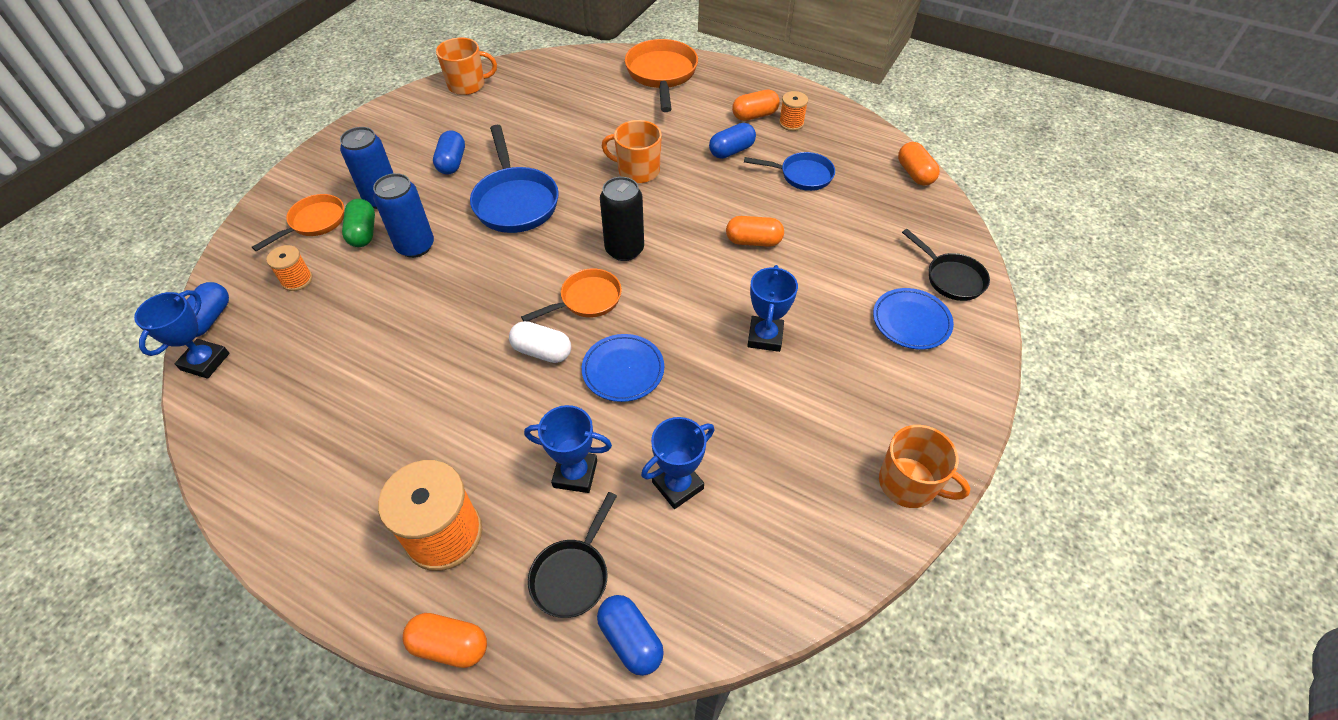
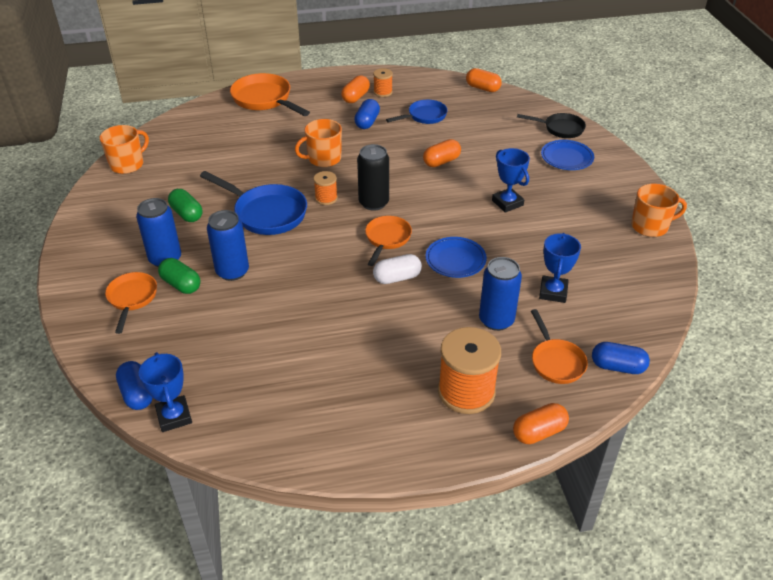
camera: 40 degrees left, 10 degrees down
(297, 280) = (172, 336): orange spool -> orange spool (326, 198)
(452, 162) = (187, 214): blue capsule -> green capsule
(573, 575) = (556, 361): black pan -> orange pan
(575, 474) = (496, 320): blue trophy -> blue can

